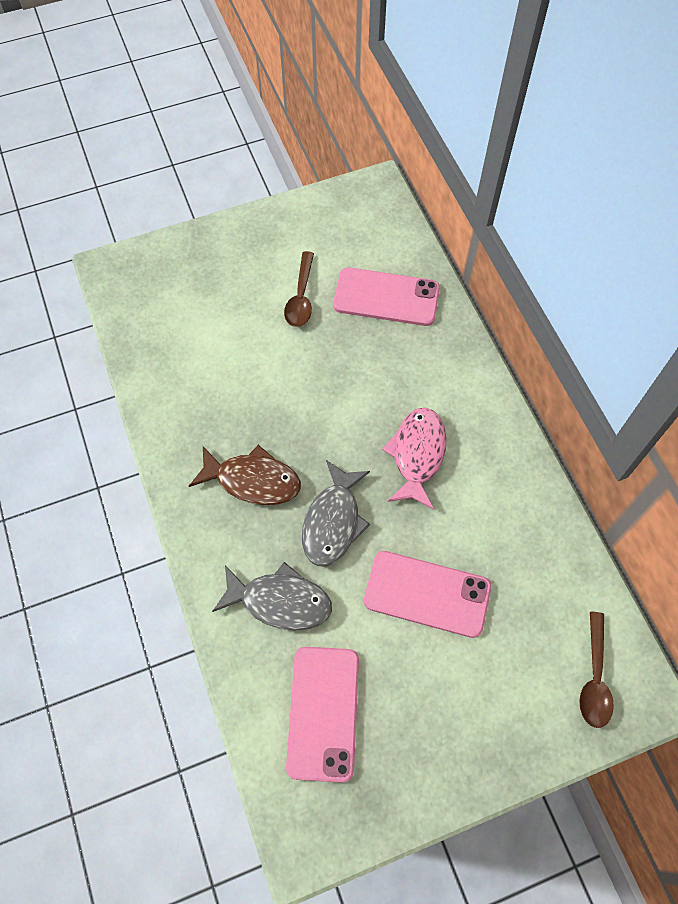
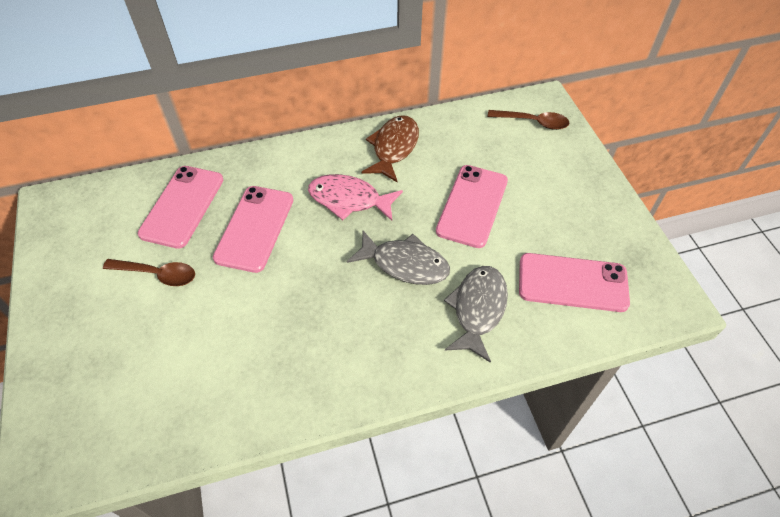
camera: 85 degrees left, 10 degrees down
(252, 480) = (356, 326): brown fish -> brown fish (393, 148)
(365, 368) = (255, 228): none -> pink phone

